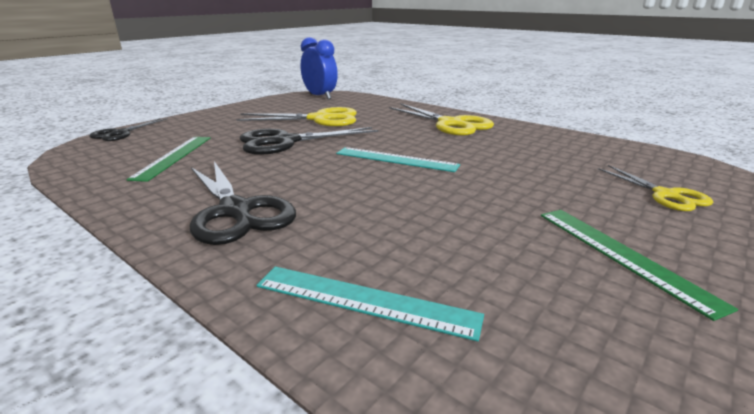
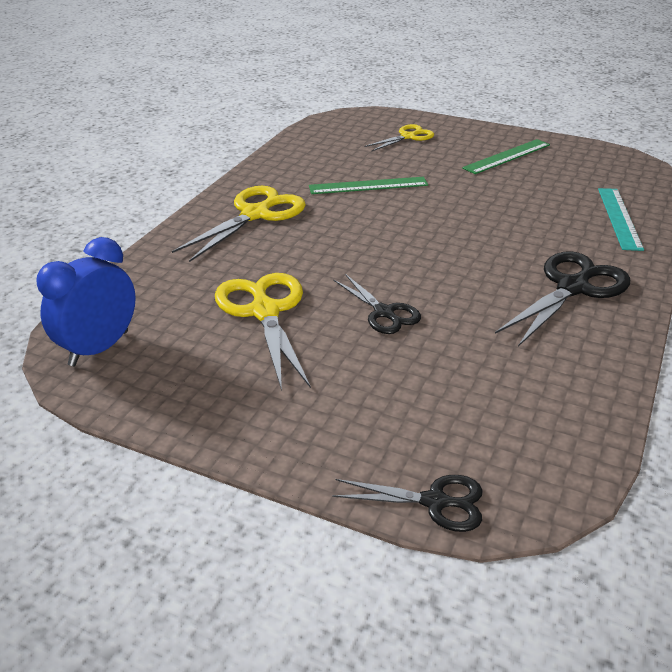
camera: 105 degrees left, 10 degrees up
(174, 157) = (490, 382): green ruler -> green ruler (368, 185)
(286, 142) = (384, 312): black scissors -> black scissors, size x0.60
(396, 159) = (401, 234): turquoise ruler -> none

